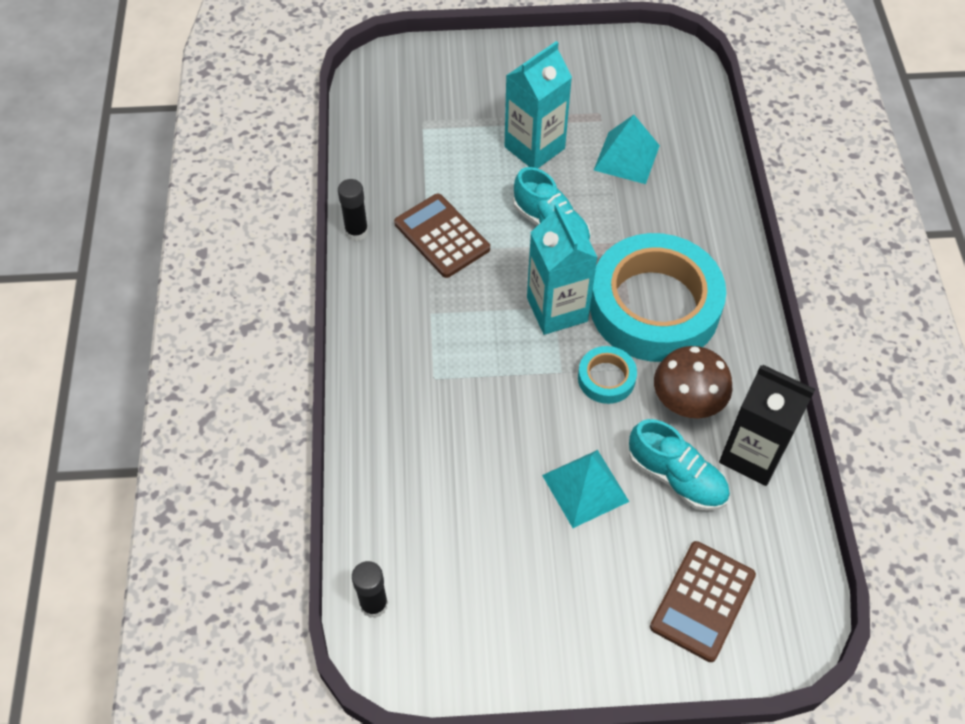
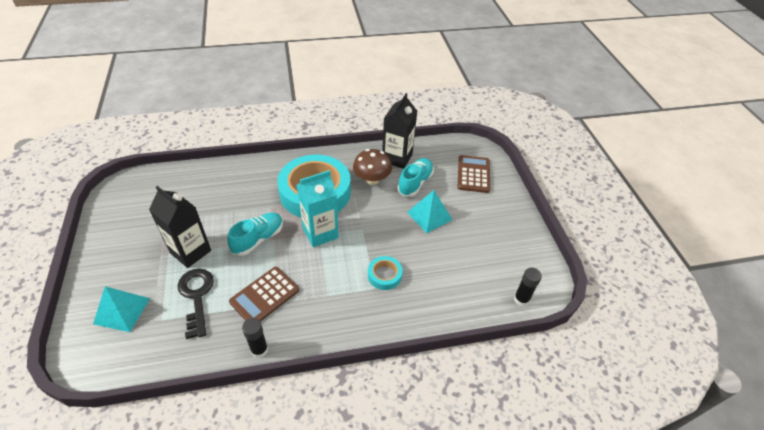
camera: 100 degrees left, 10 degrees down
(454, 161) = (196, 296): none -> black key
(534, 148) = (190, 251): turquoise carton -> black carton
(606, 378) = (363, 210): turquoise tape -> turquoise tape (384, 275)
(626, 157) = (205, 206): turquoise pyramid -> turquoise pyramid (122, 311)
(702, 601) = (473, 174): brown calculator -> brown calculator turned 105 degrees counterclockwise

